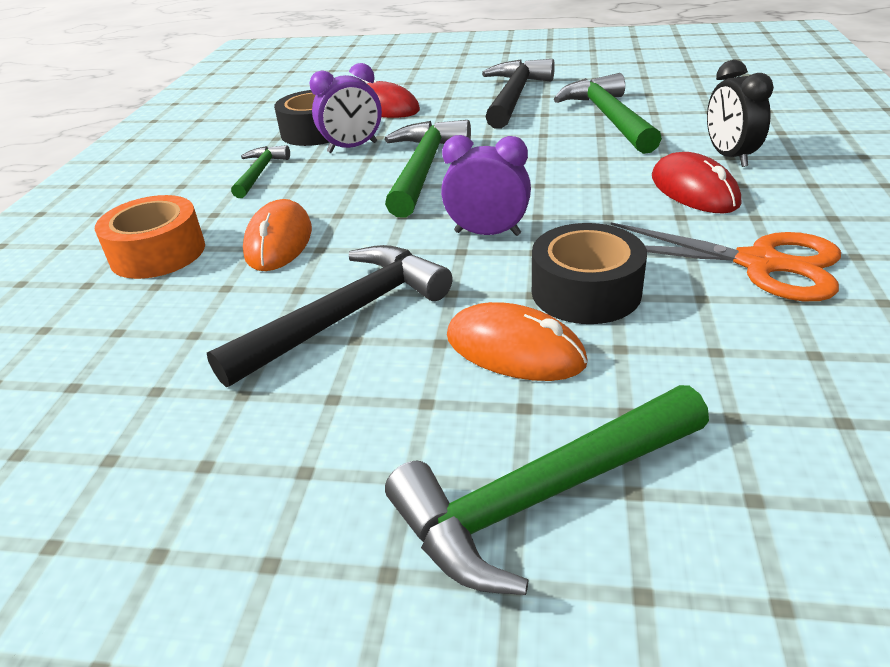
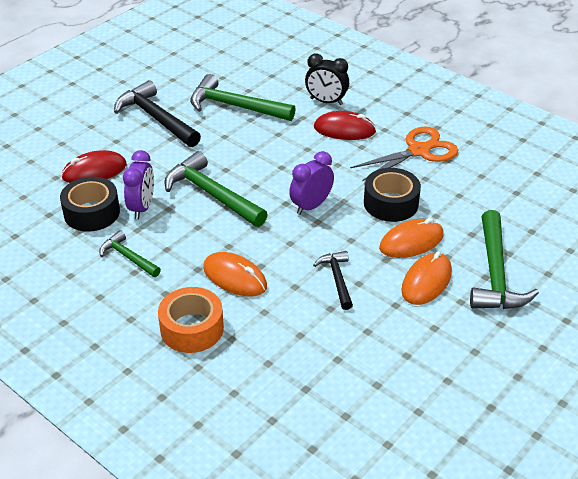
camera: 60 degrees left, 5 degrees up
(346, 316) = (337, 279): black hammer -> black hammer, size x0.56
(426, 409) = (426, 281): none -> orange mouse

